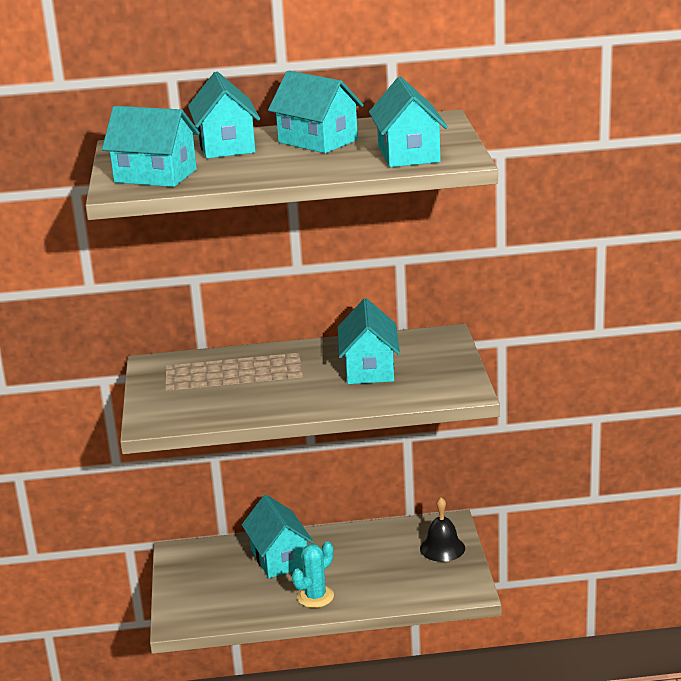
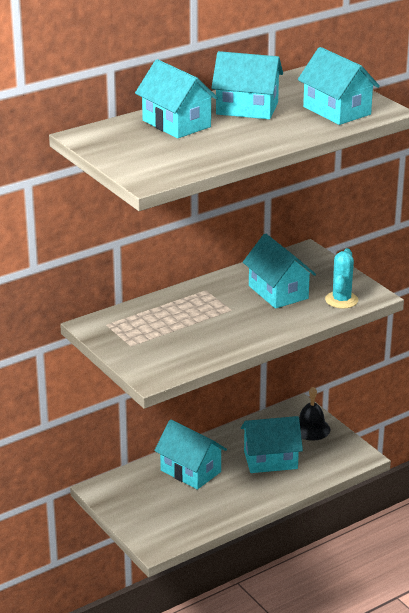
camera: 30 degrees left, 5 degrees up
(155, 176) = (159, 162): turquoise house -> turquoise house (270, 460)
(315, 597) = (248, 493): turquoise cactus -> turquoise cactus (341, 300)

